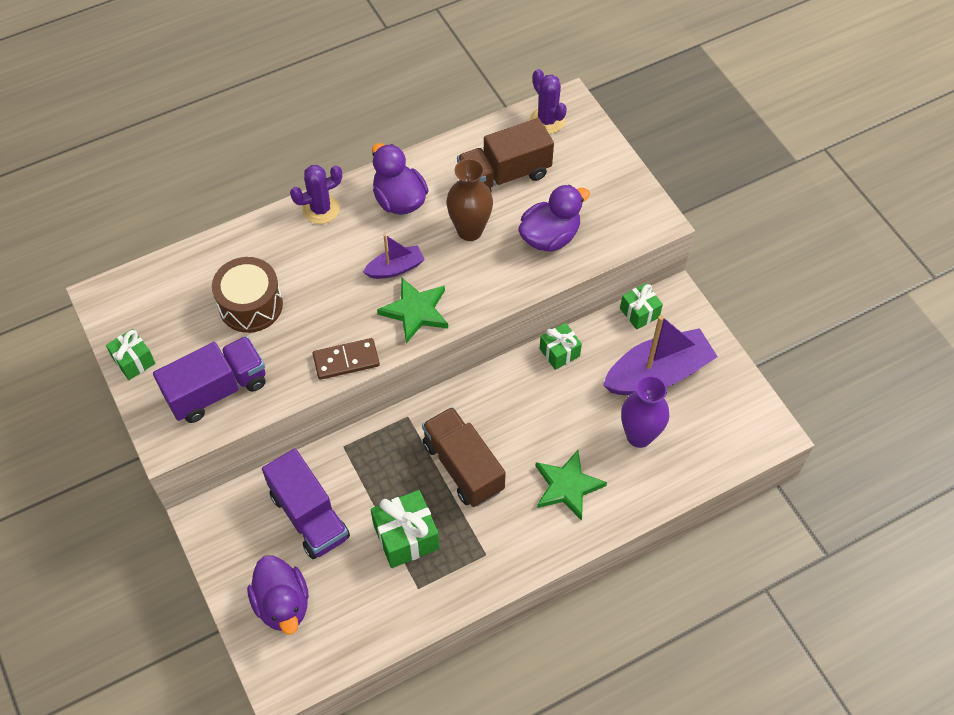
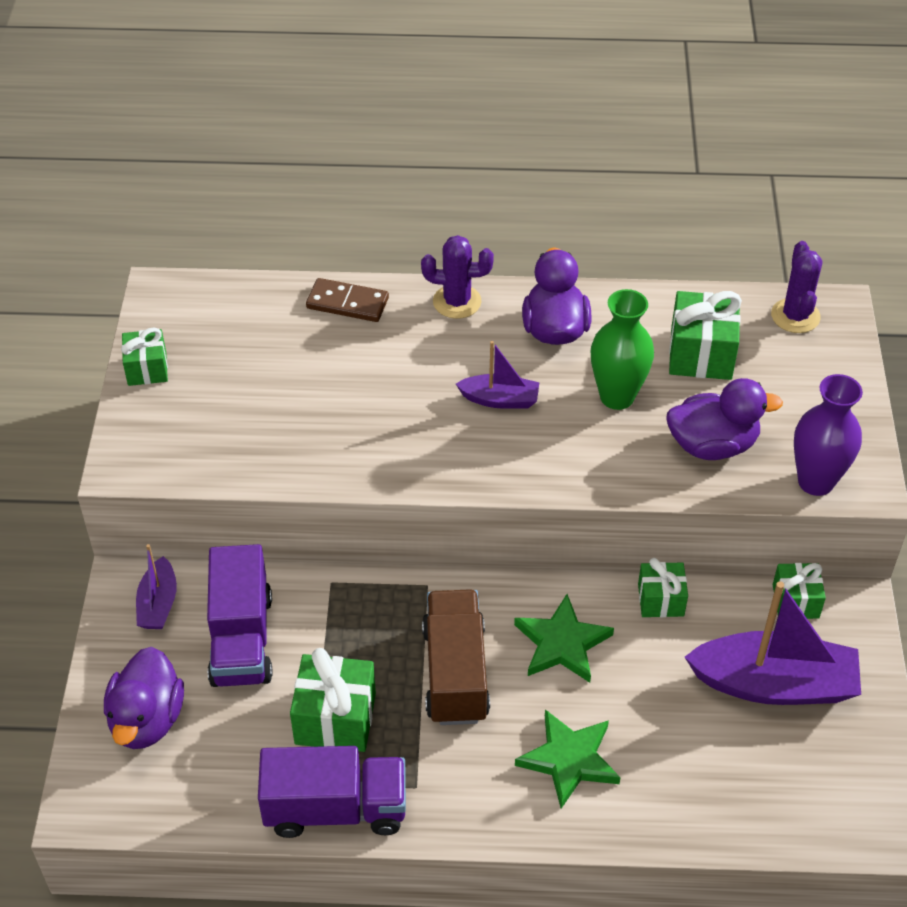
camera: 30 degrees right, 10 degrees down
(217, 390) = (212, 438): purple truck -> purple truck (335, 808)
(235, 521) = (158, 603): none -> purple boat
(251, 305) = (310, 367): brown drum -> none
(346, 360) = (375, 472): brown domino -> brown domino (347, 303)
(415, 311) = (492, 456): green star -> green star (562, 643)
(470, 230) = (617, 397): brown vase -> green vase
(504, 175) = (701, 354): brown truck -> green gift
(639, 436) = (701, 746): purple vase -> purple vase (815, 481)

